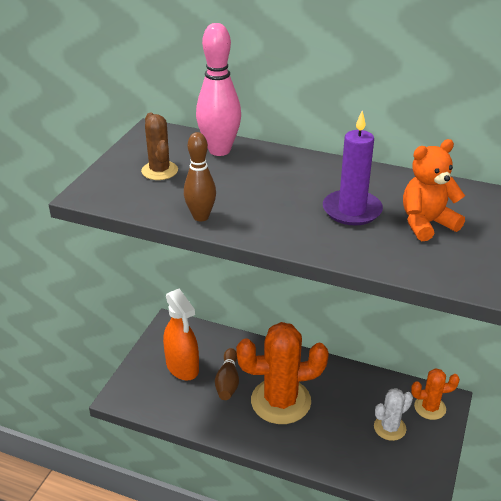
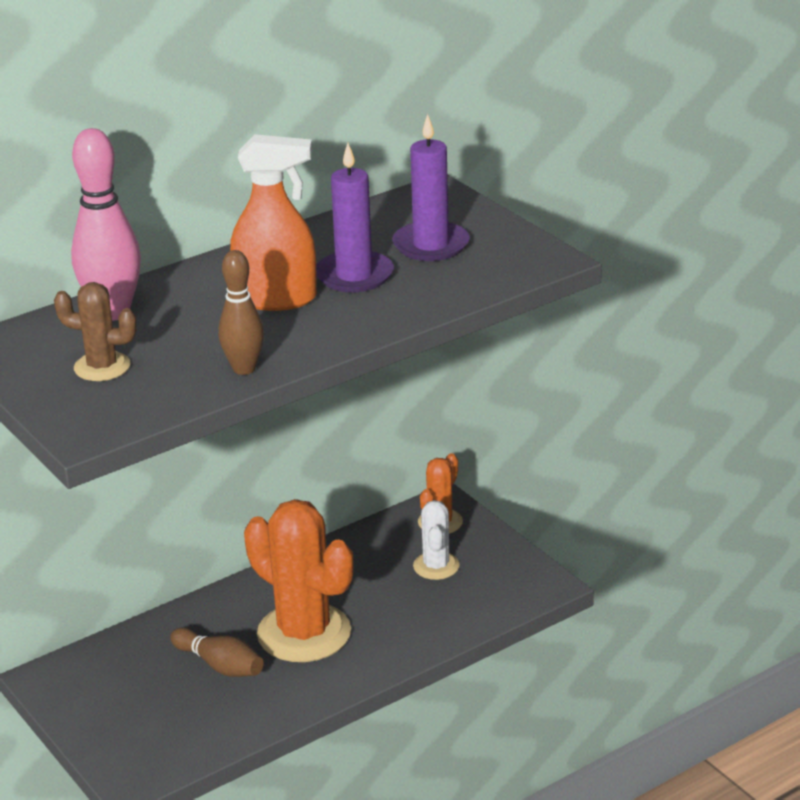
camera: 55 degrees left, 5 degrees down
(182, 367) = (145, 697): orange spray bottle -> orange spray bottle (277, 299)
(281, 401) = (304, 633): orange cactus -> orange cactus turned 75 degrees counterclockwise
(426, 224) = (431, 245): orange teddy bear -> purple candle

